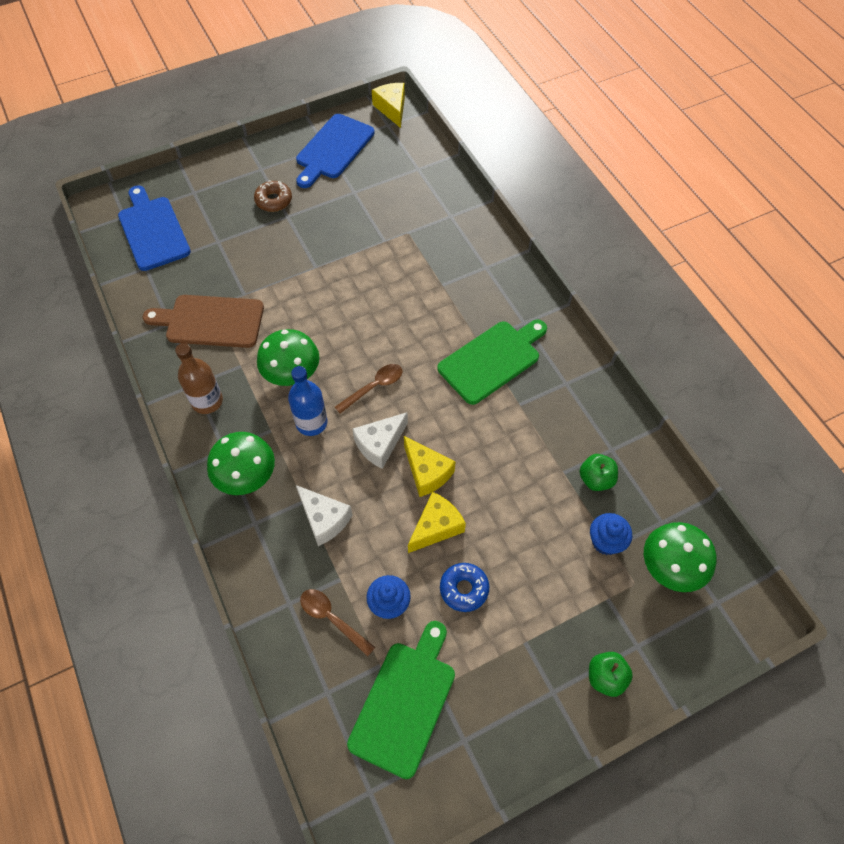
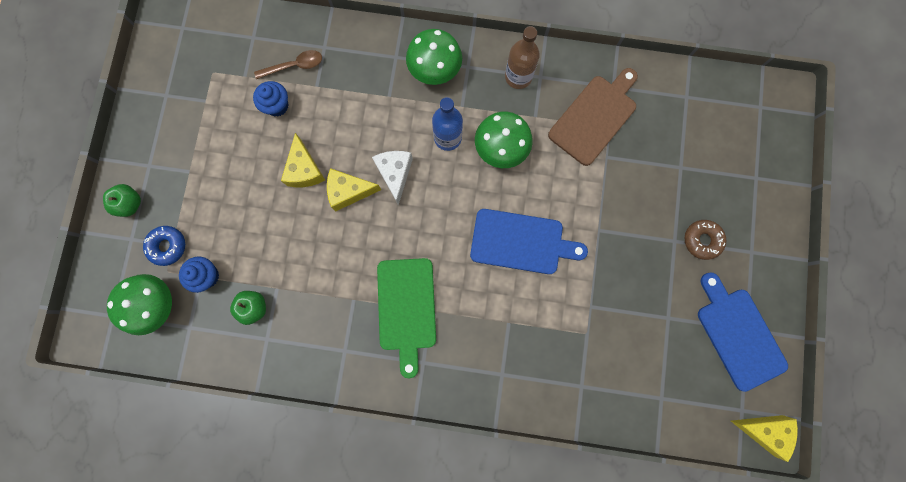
camera: 125 degrees right, 20 degrees up
(153, 230) = (728, 122): blue cutting board -> blue cutting board (521, 242)
(324, 519) = (365, 101): white cheese -> none
(374, 387) = (446, 201): brown spoon -> none
(405, 702) = (212, 76): green cutting board -> none
(464, 589) = (250, 158): blue donut -> blue donut (167, 246)

